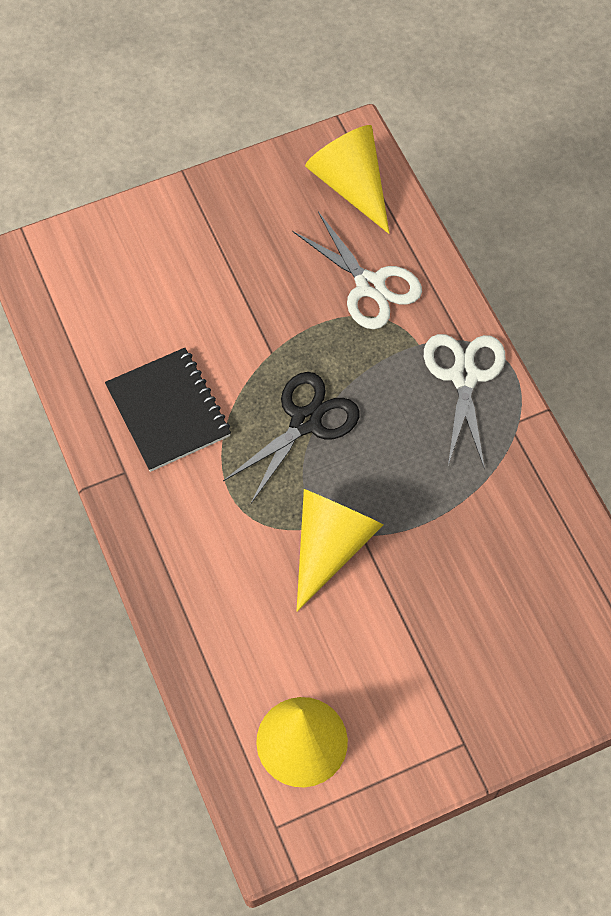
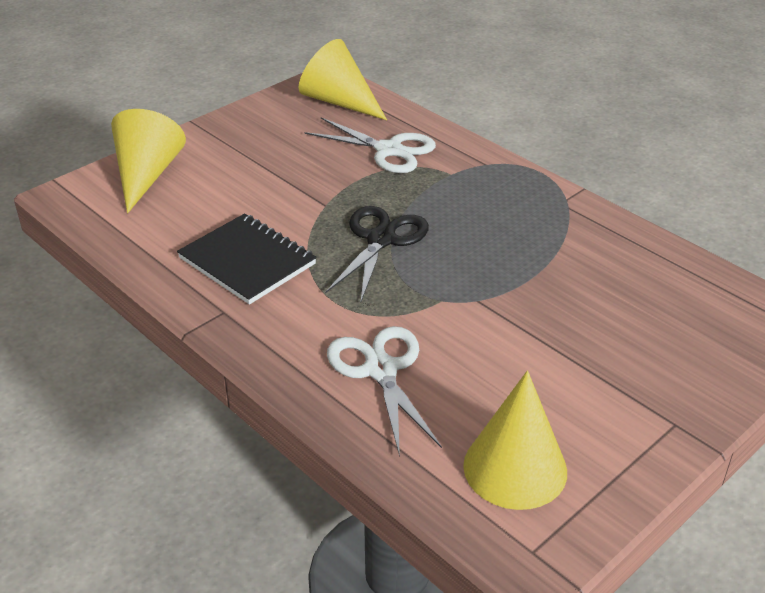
camera: 20 degrees left, 25 degrees down
(330, 545) = (453, 314): yellow cone -> yellow cone (147, 175)
(464, 376) = (502, 183): white scissors -> white scissors (381, 369)

